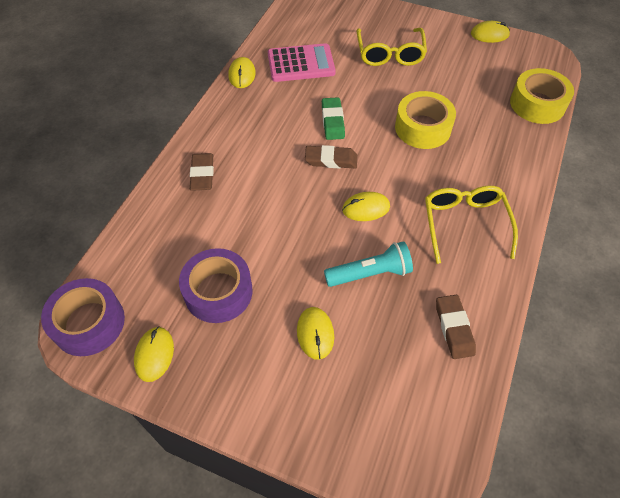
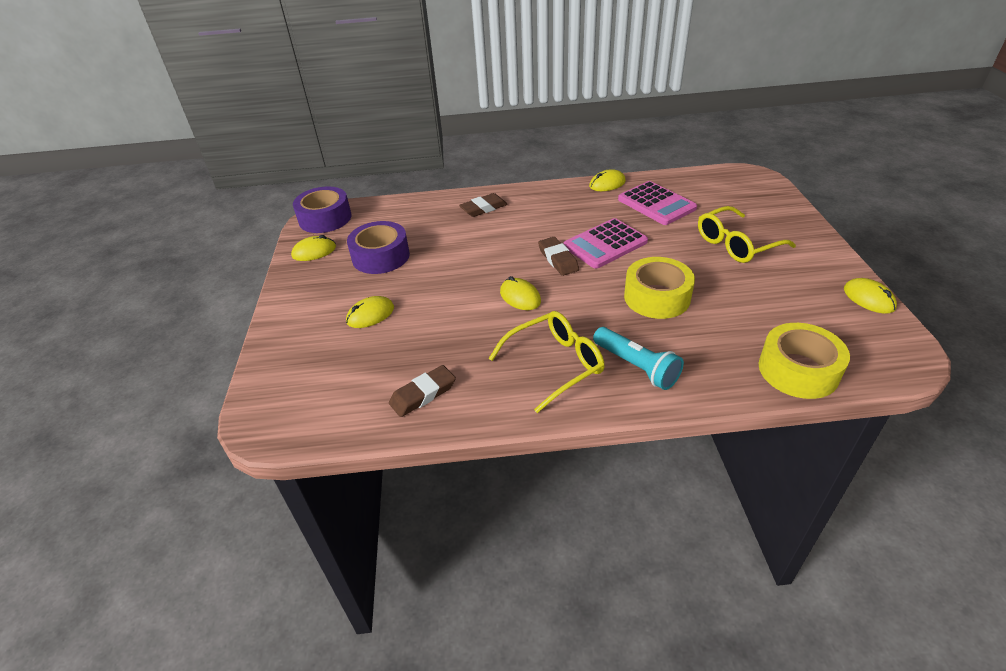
camera: 65 degrees right, 15 degrees down
(332, 121) = (605, 244): green eraser -> pink calculator
(370, 273) = (449, 323): turquoise flashlight -> turquoise flashlight (636, 366)

